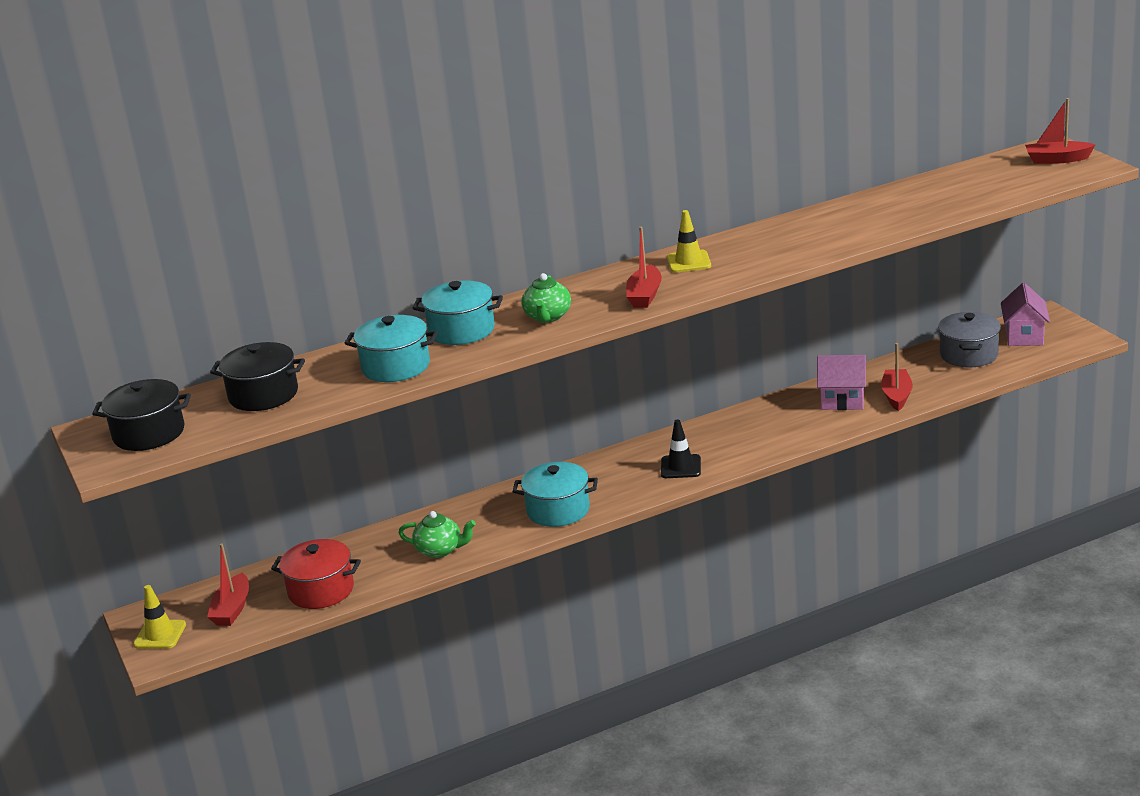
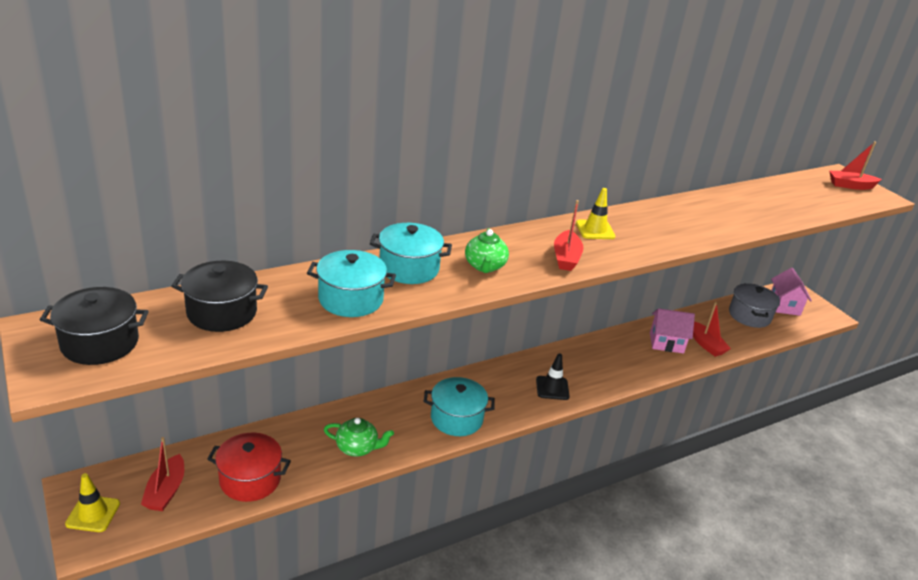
camera: 10 degrees left, 5 degrees up
(897, 396) = (706, 345): red boat -> red boat turned 150 degrees clockwise

